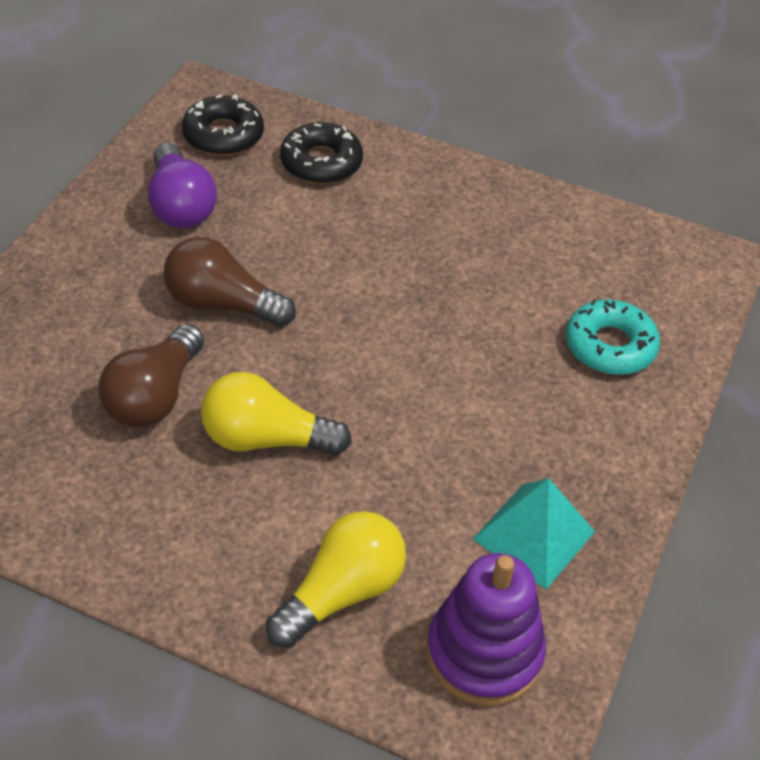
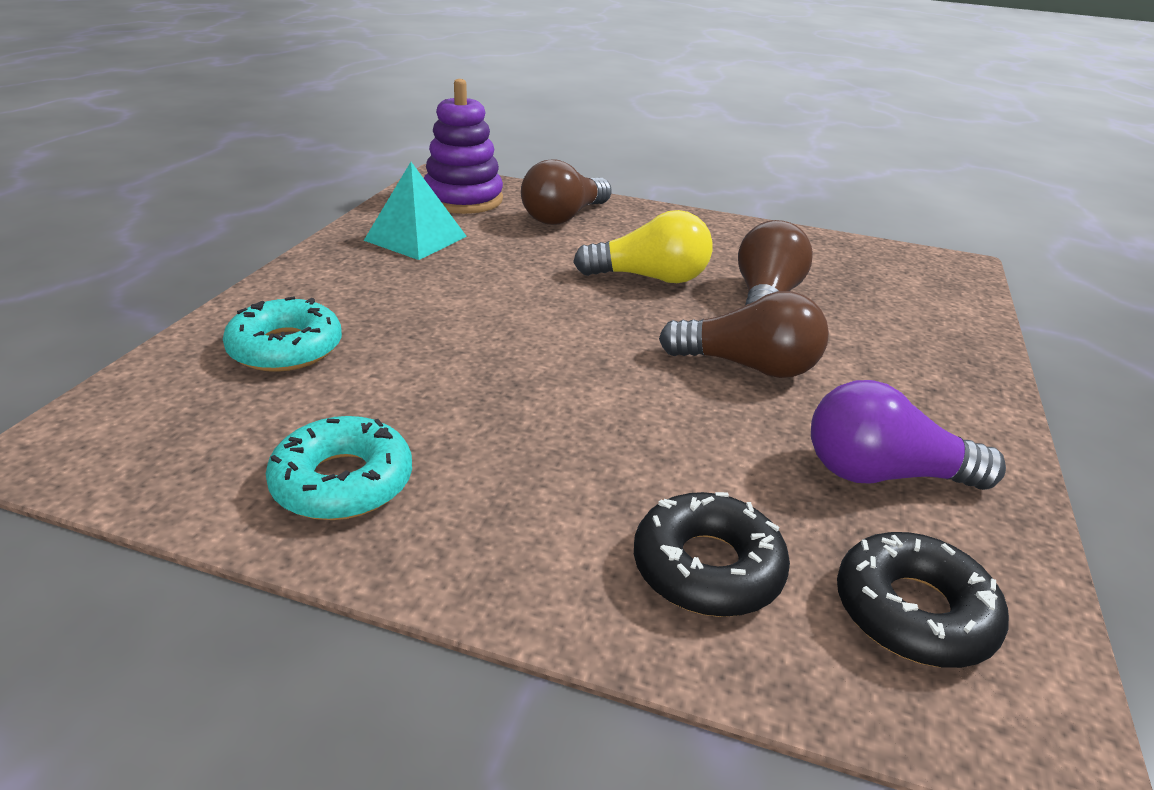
camera: 175 degrees right, 15 degrees down
(180, 205) = (883, 474): purple light bulb -> purple light bulb turned 60 degrees counterclockwise
(341, 593) = (564, 217): yellow light bulb -> brown light bulb
(528, 225) = (342, 482): none -> turquoise donut

